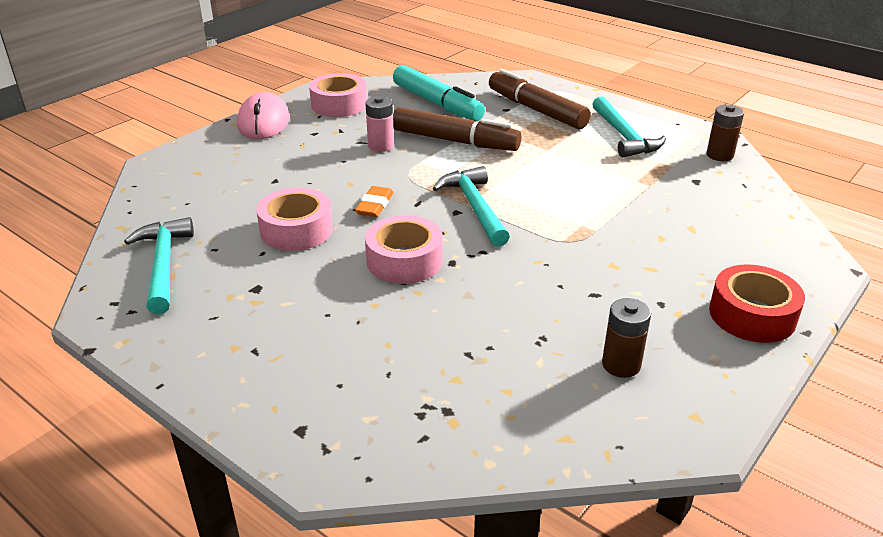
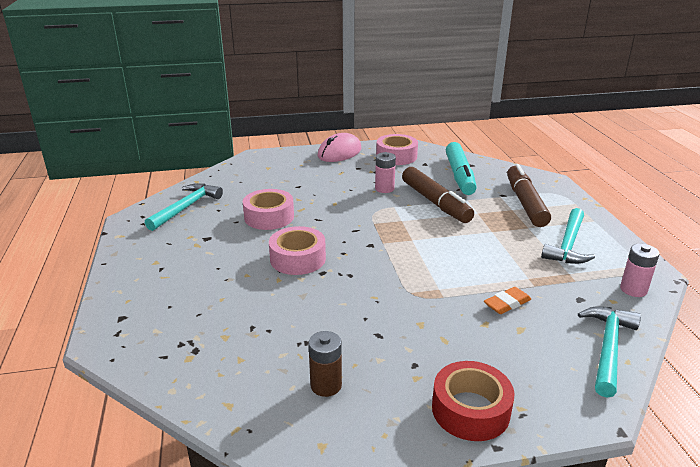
camera: 40 degrees right, 5 degrees down
(374, 205) = (329, 221): orange eraser -> orange eraser (507, 303)
(474, 207) = (385, 247): turquoise hammer -> turquoise hammer (607, 348)
(719, 155) = (633, 289): brown battery -> pink battery

